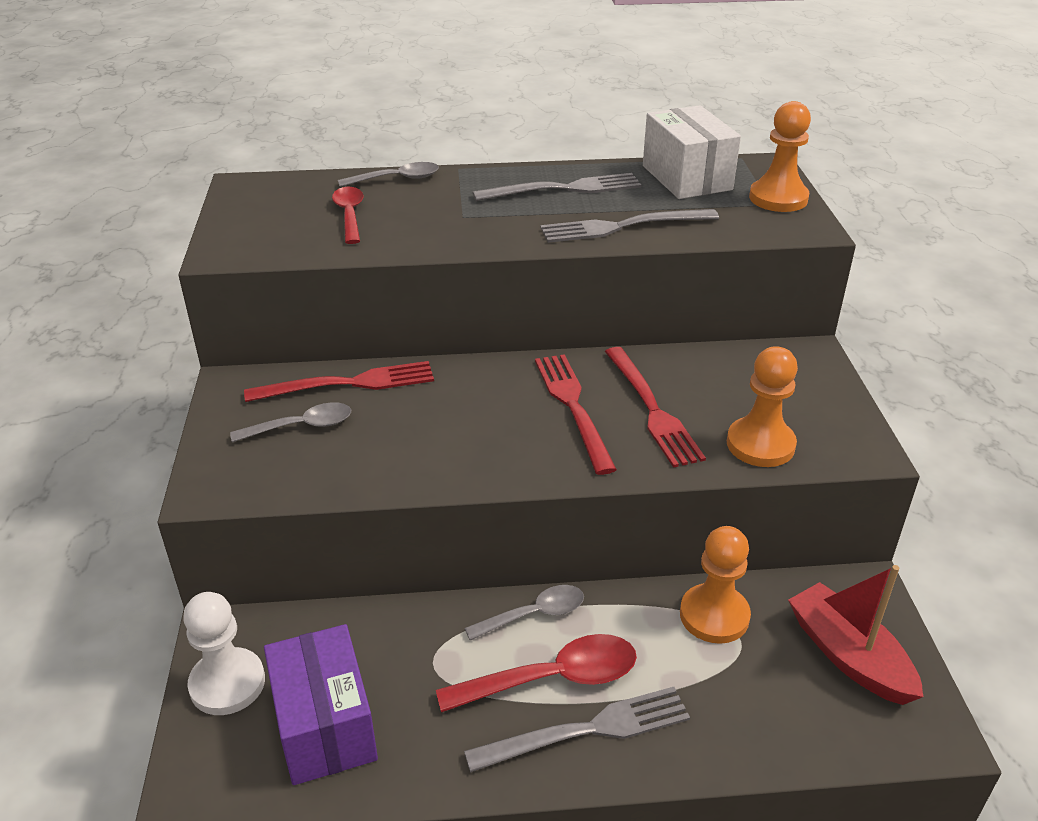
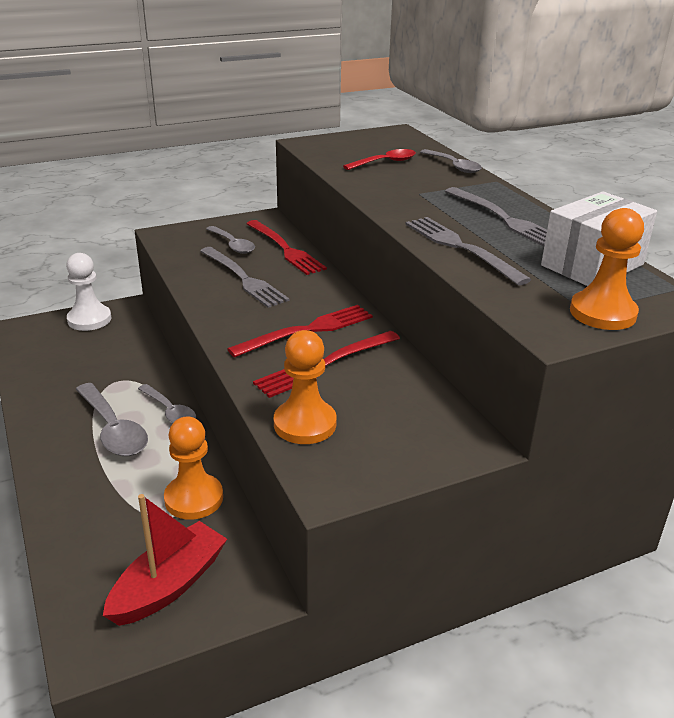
camera: 70 degrees right, 5 degrees down
(325, 725) = (64, 355): purple box -> none
(552, 679) = (113, 429): red spoon -> grey spoon
(589, 729) = (72, 452): grey fork -> grey fork (244, 279)

